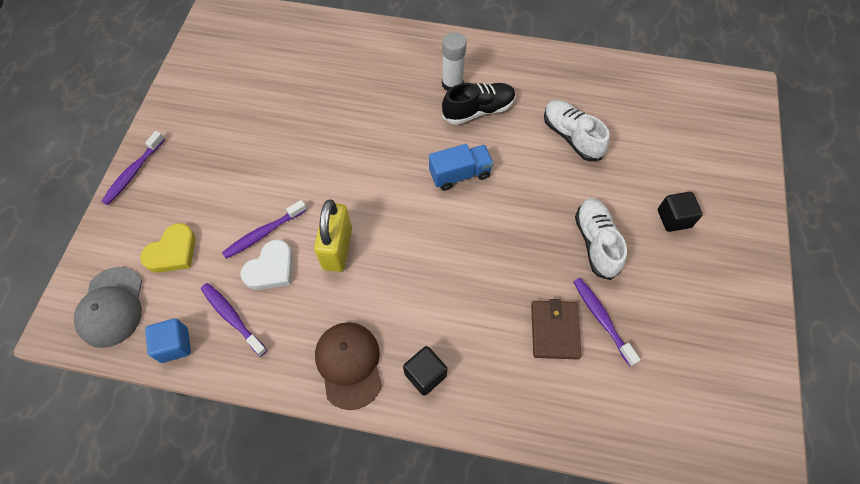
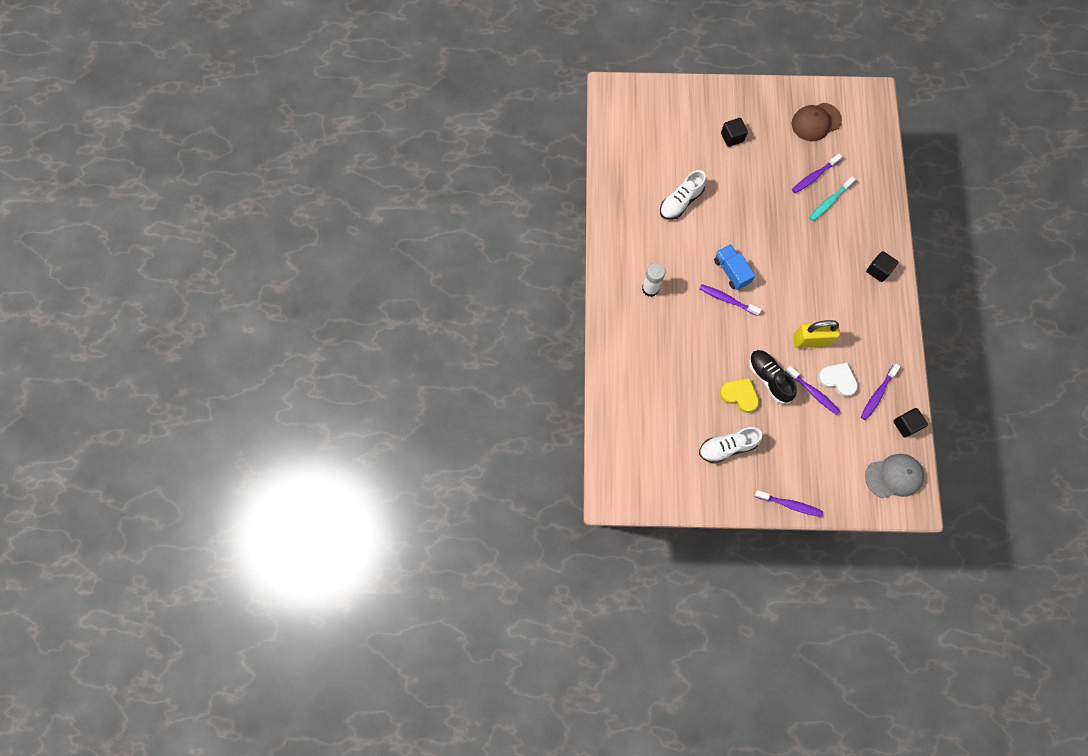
camera: 100 degrees left, 10 degrees up
(173, 252) = (844, 450): yellow heart -> yellow heart (739, 395)
(174, 345) = (906, 425): blue cube -> black cube
(349, 364) = (885, 315): brown cap -> brown cap (816, 122)
(420, 161) = (727, 299): none -> purple toothbrush
(478, 110) = (672, 266): black shoe -> black shoe (769, 378)
(554, 330) = (829, 202): brown wallet -> turquoise toothbrush
(596, 242) = (762, 182): white shoe -> white shoe (727, 447)

